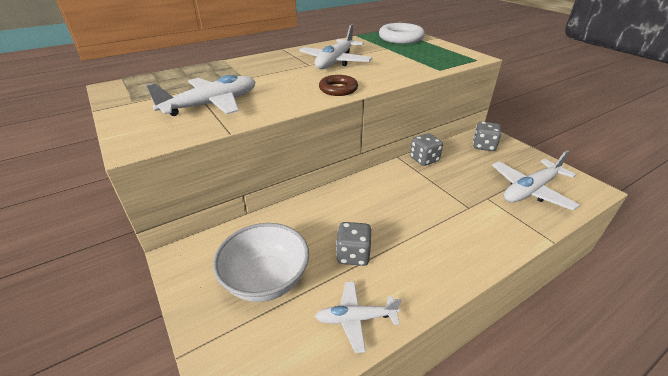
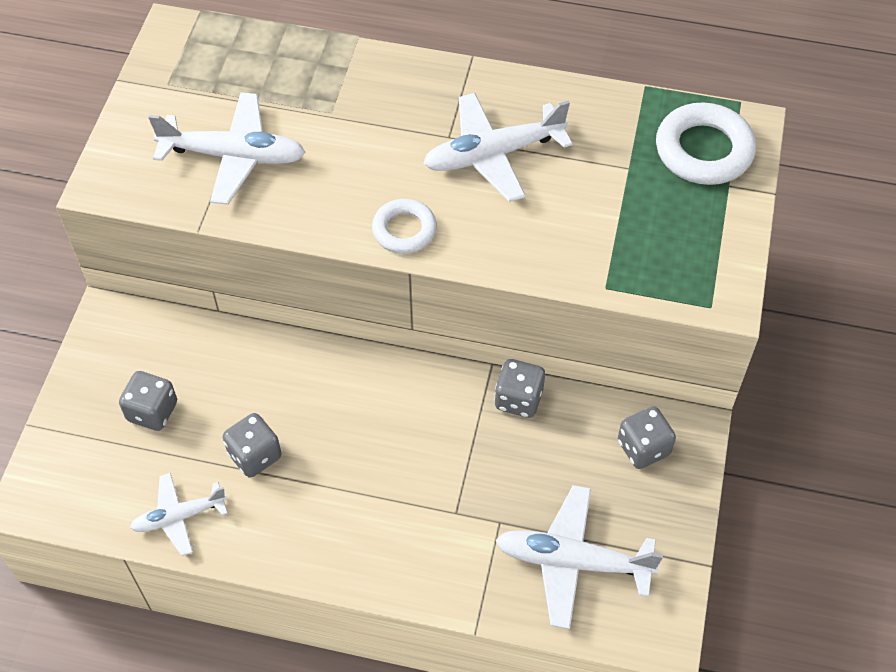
camera: 45 degrees right, 20 degrees up
(266, 280) = (152, 411): white bowl -> grey dice
(338, 89) = (404, 230): brown ring -> white ring
(355, 318) = (179, 517): white plane -> white plane turned 60 degrees counterclockwise

